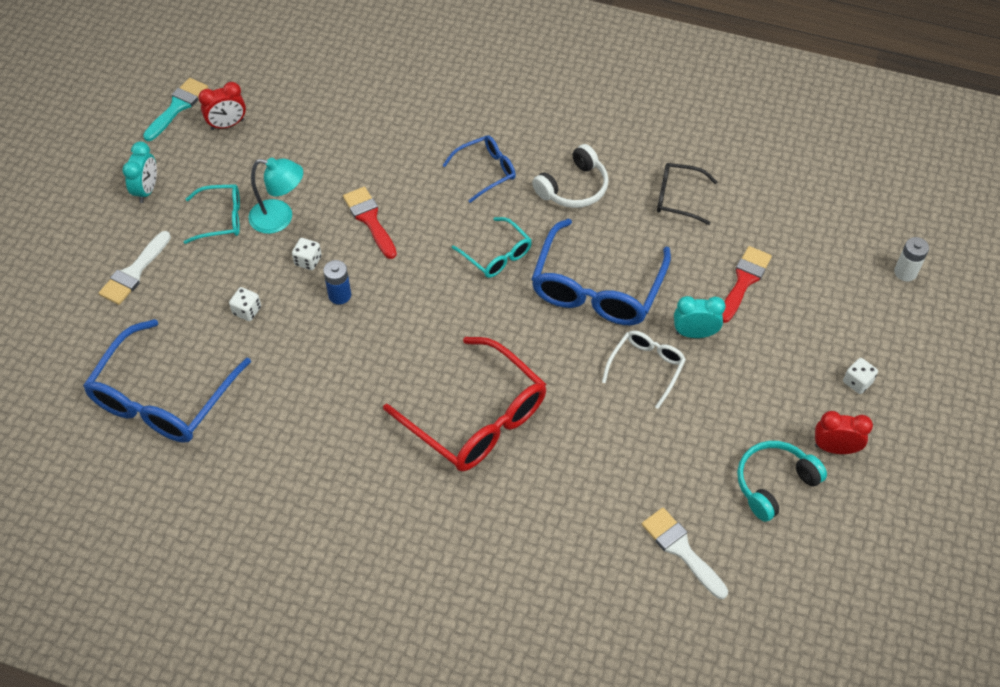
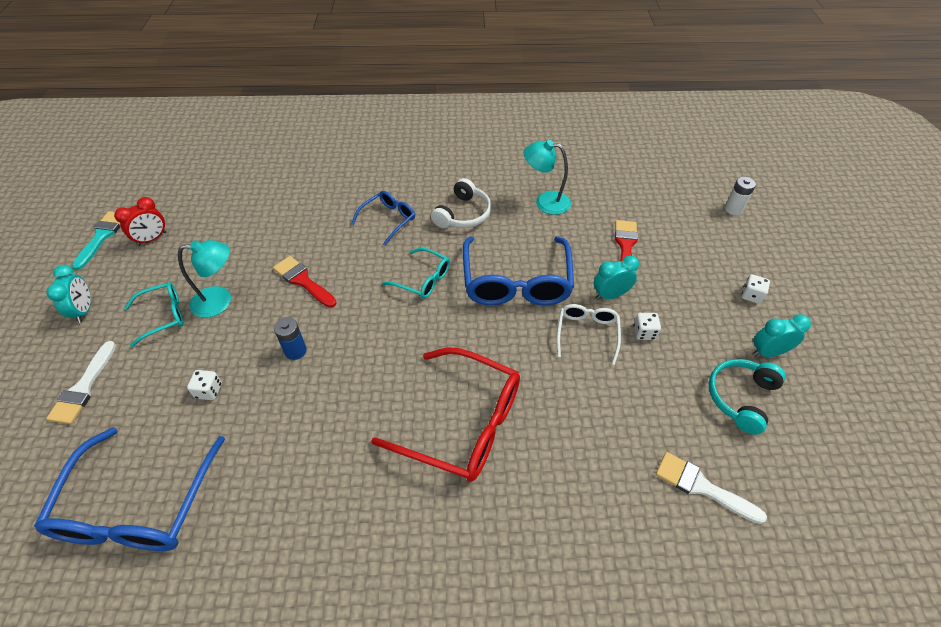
camera: 20 degrees left, 5 degrees down
(308, 261) = (256, 329): white dice -> white dice (644, 332)
(677, 198) = (545, 201): black glasses -> turquoise lamp
(835, 448) = (768, 352): red clock -> turquoise clock

